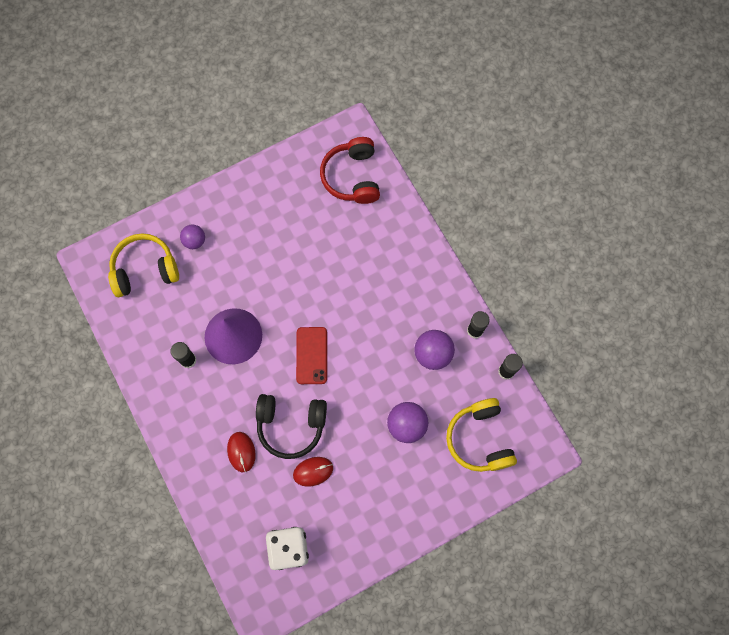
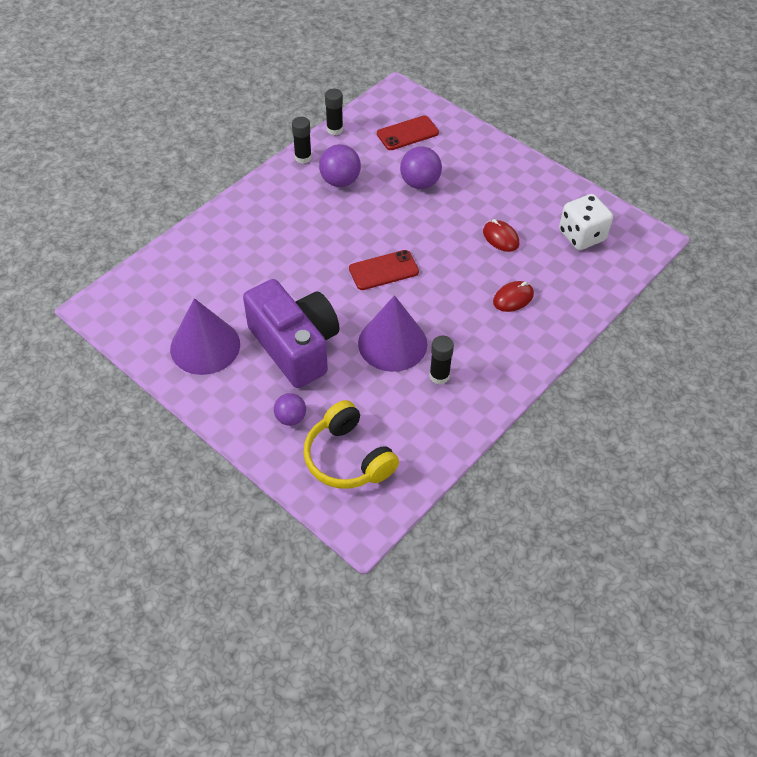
camera: 110 degrees left, 20 degrees down
(259, 262) = (295, 346): none -> purple camera
(284, 198) = (205, 346): none -> purple cone
(291, 425) = (465, 266): black headphones -> none
(352, 177) = (158, 292): red headphones -> none
(479, 439) = (407, 133): yellow headphones -> red phone

